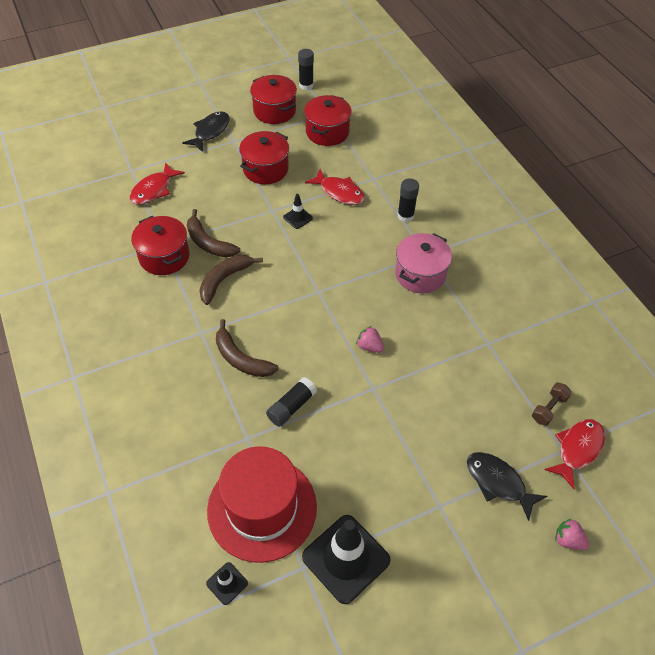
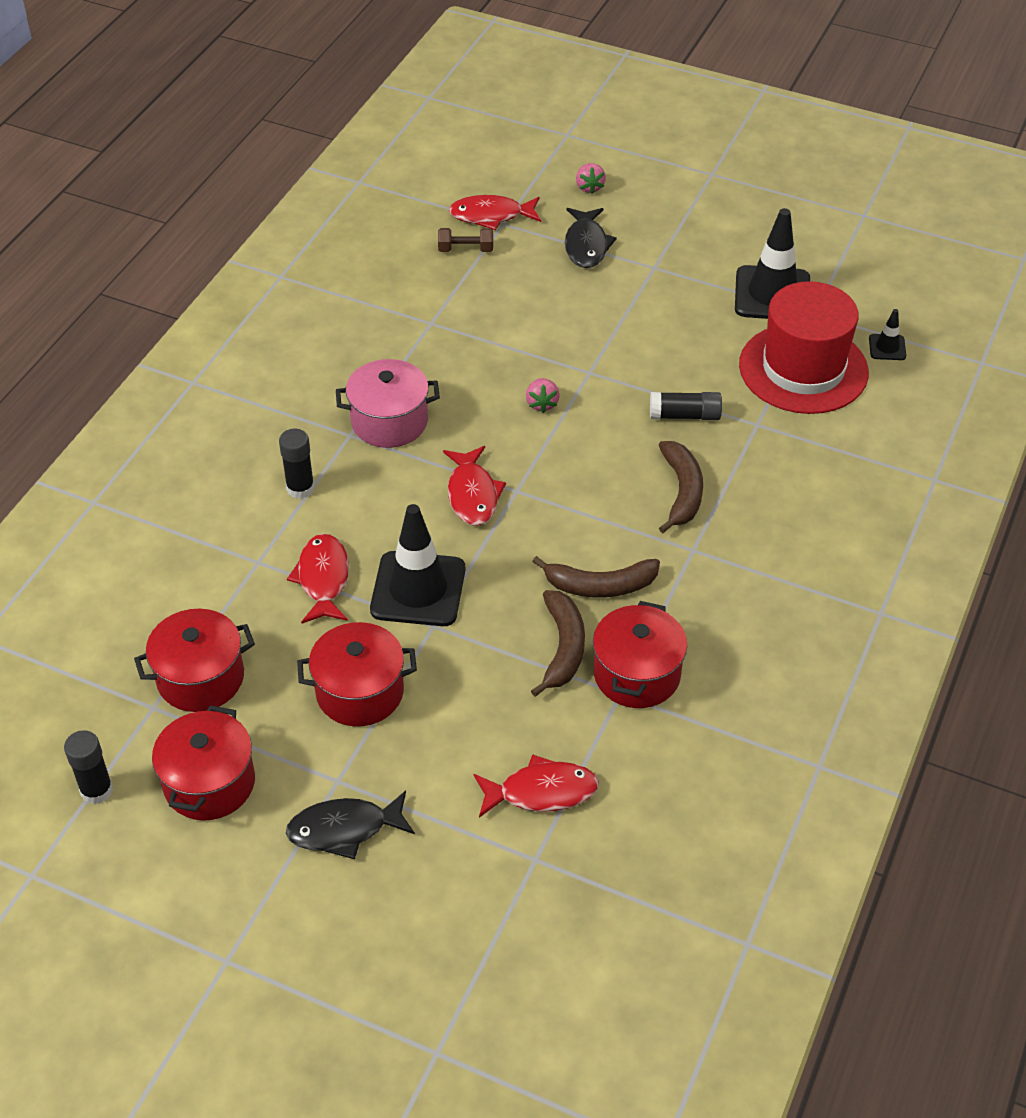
camera: 130 degrees left, 5 degrees down
(298, 218) = (418, 589): black traffic cone -> black traffic cone, size x2.17
(334, 273) = (472, 494): none -> red fish

